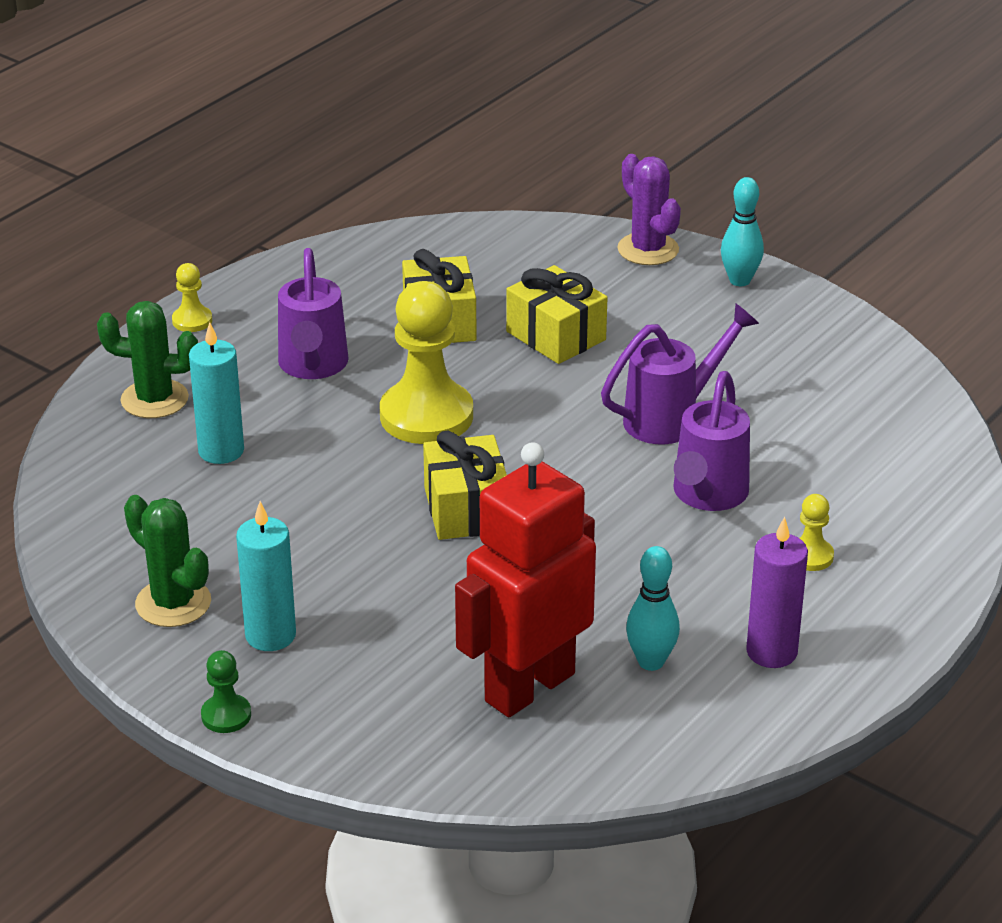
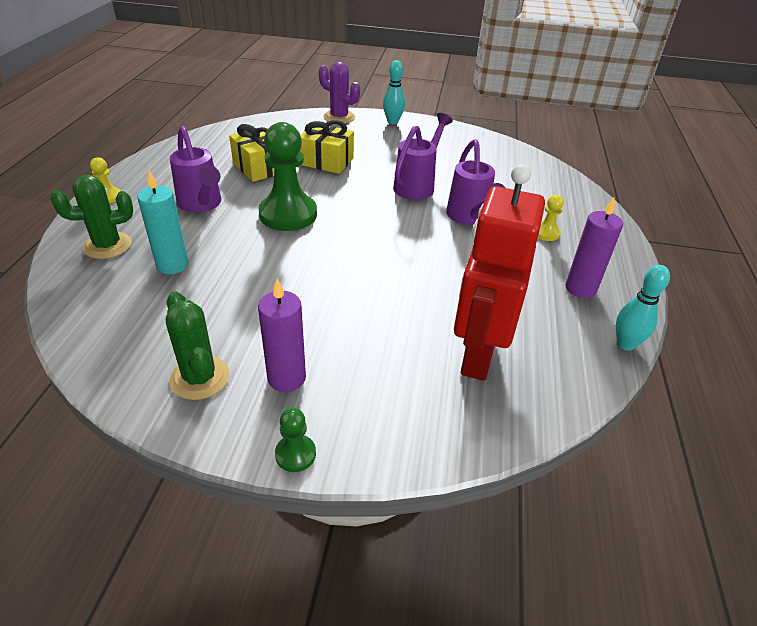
camera: 30 degrees left, 5 degrees up
(173, 603) = (200, 378): green cactus -> green cactus turned 45 degrees clockwise
(270, 635) = (286, 378): turquoise candle -> purple candle
(426, 416) = (288, 214): yellow pawn -> green pawn
(466, 509) = (351, 258): yellow gift -> none
(651, 662) = (528, 315): turquoise bowling pin -> turquoise bowling pin (625, 344)

